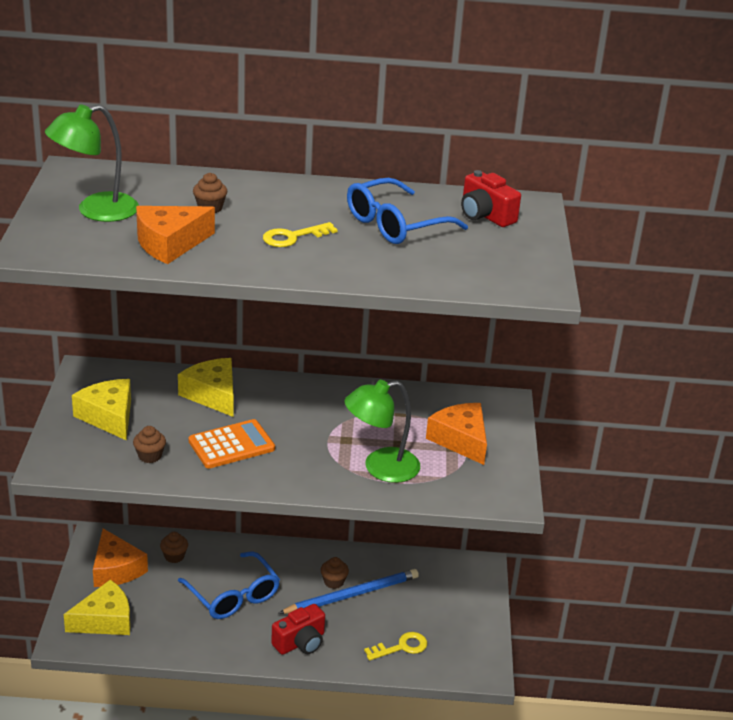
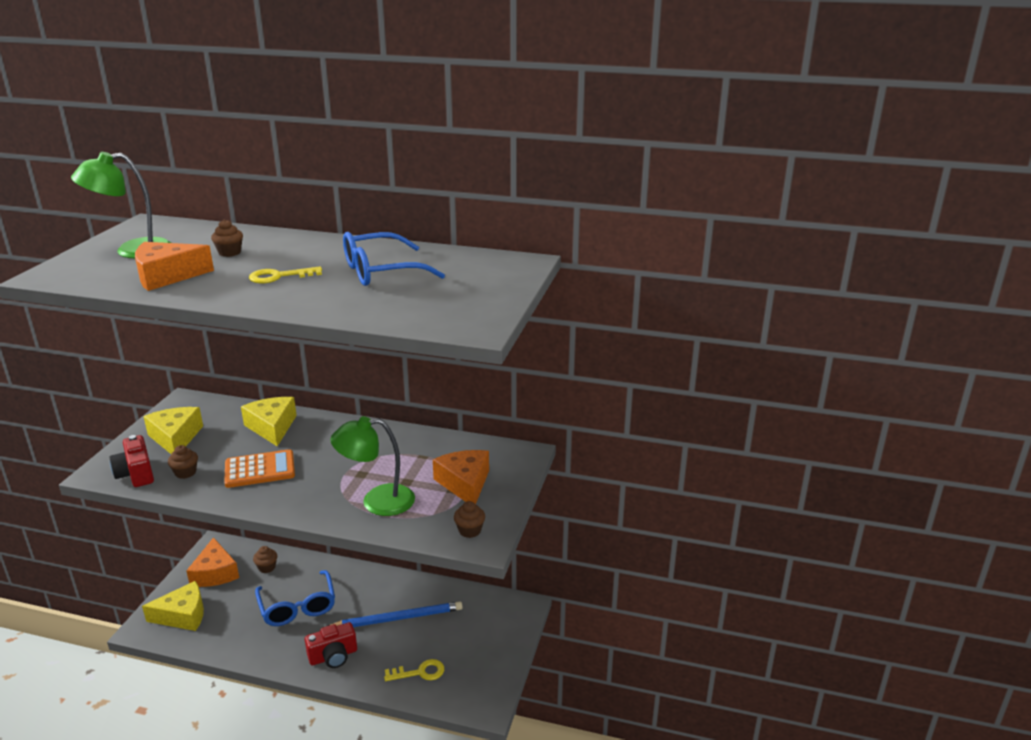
camera: 15 degrees right, 5 degrees down
(333, 582) = (387, 605): brown cupcake -> brown cupcake (469, 530)
(485, 215) = (471, 269): red camera -> red camera (136, 474)

